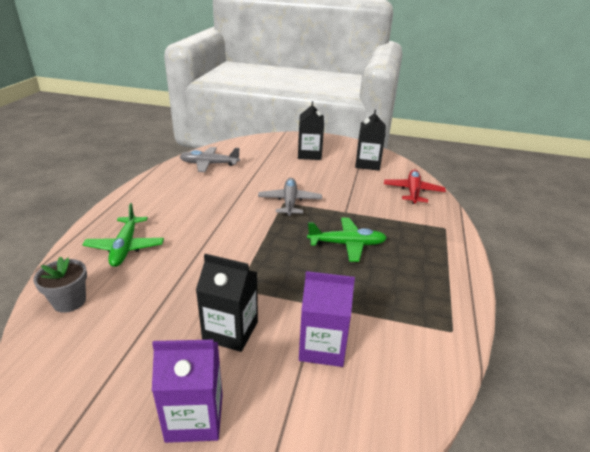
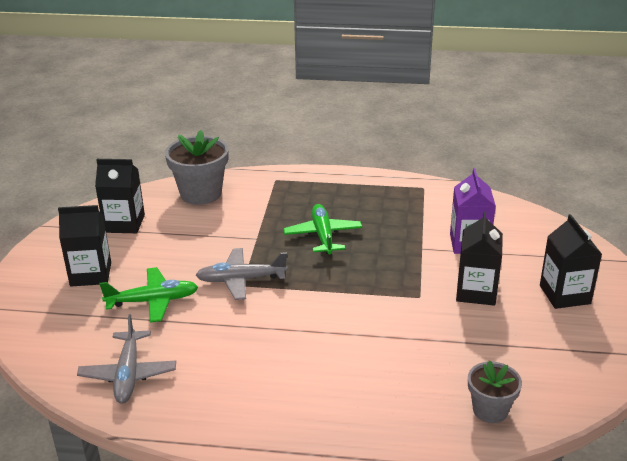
camera: 95 degrees left, 0 degrees up
(125, 247) = (381, 399): green plane -> green plane (153, 301)
(195, 417) = (565, 294): purple carton -> black carton
(413, 192) = (201, 193): red plane -> grey flower pot

